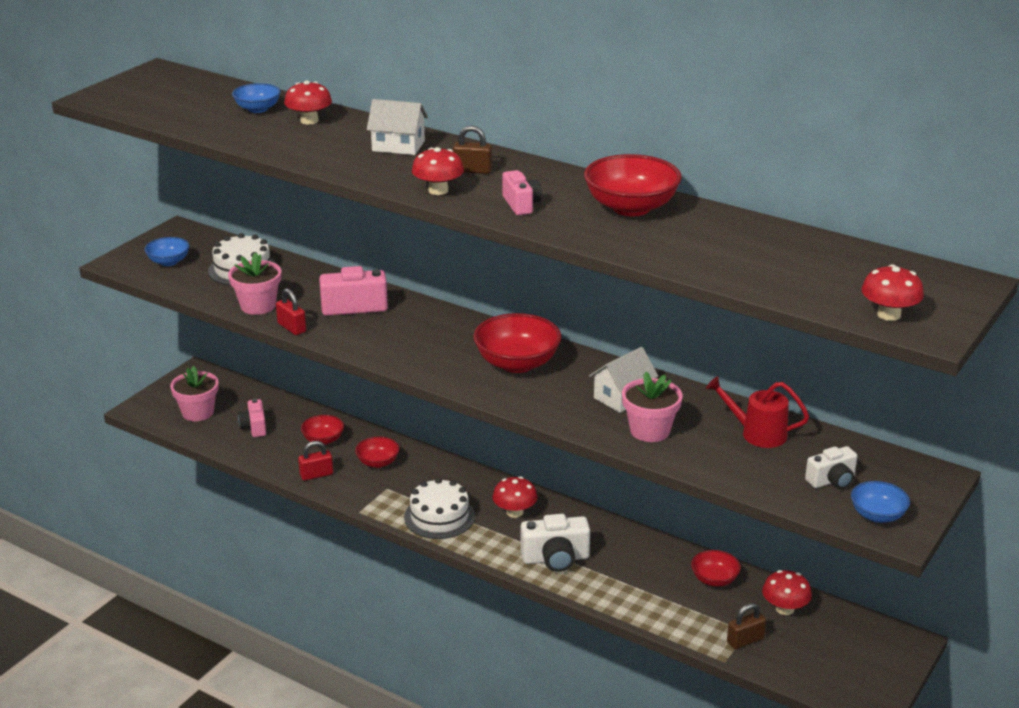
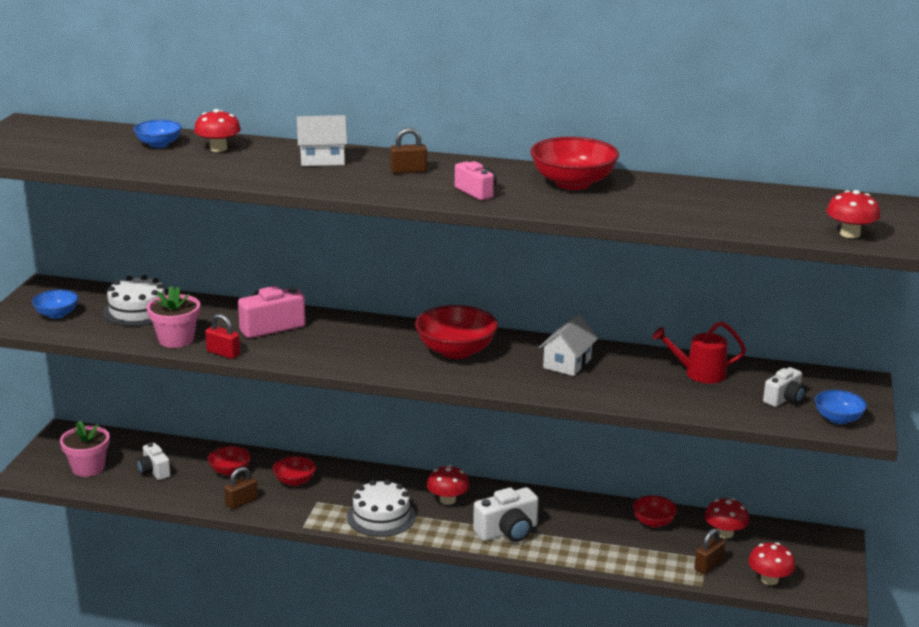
camera: 20 degrees left, 5 degrees down
(254, 427) = (154, 471): pink camera -> white camera
(316, 475) = (241, 502): red padlock -> brown padlock
(438, 190) = (392, 190): red mushroom -> red mushroom (769, 579)
(650, 431) = (609, 386): pink flower pot -> none

